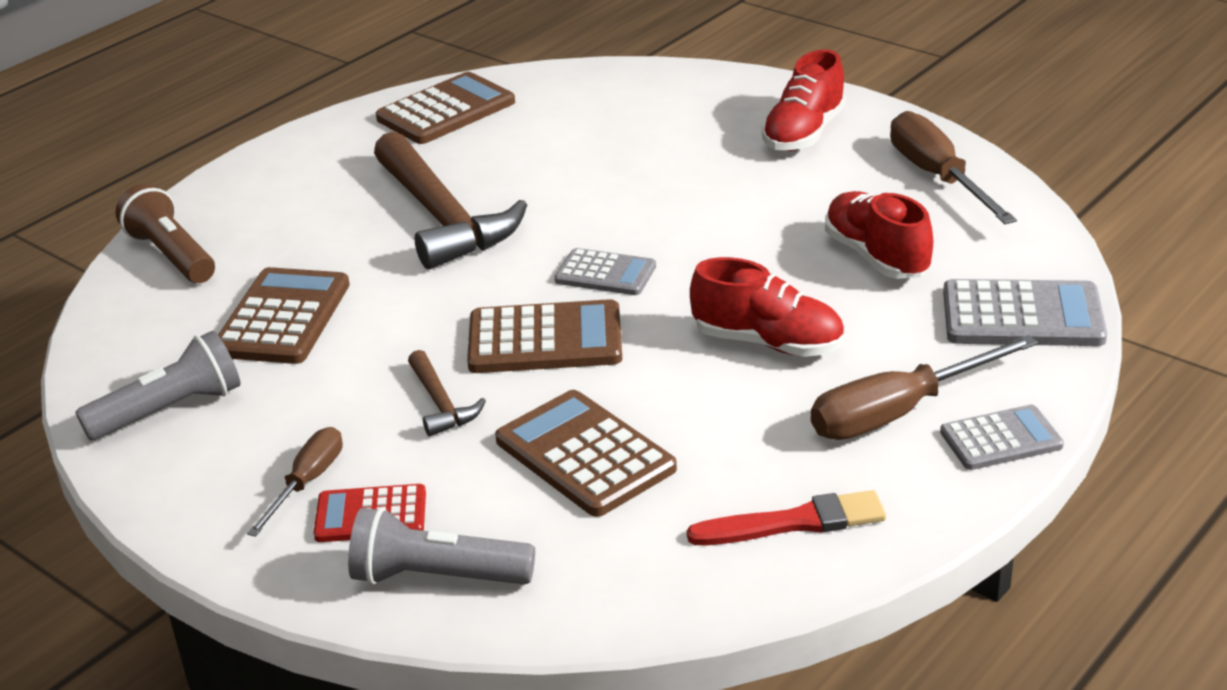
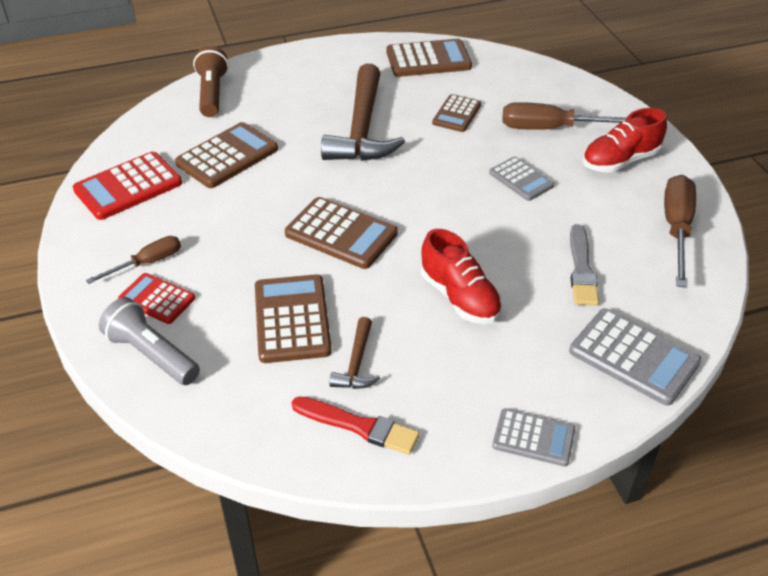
camera: 30 degrees right, 10 degrees up
(170, 410) = (128, 187): grey flashlight -> red calculator
(441, 404) = (252, 248): brown hammer -> brown hammer (356, 363)
(551, 156) = (456, 114): none -> brown calculator
(605, 274) = (413, 206): grey calculator -> grey calculator (521, 179)
(876, 257) = (581, 269): red shoe -> grey brush
(899, 412) = (490, 385): brown screwdriver -> brown screwdriver (552, 129)

